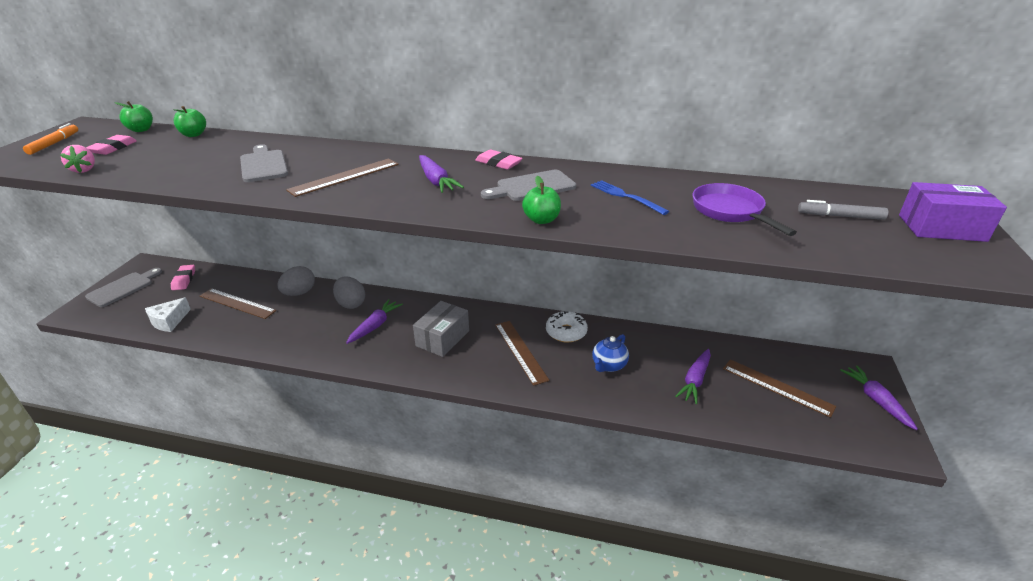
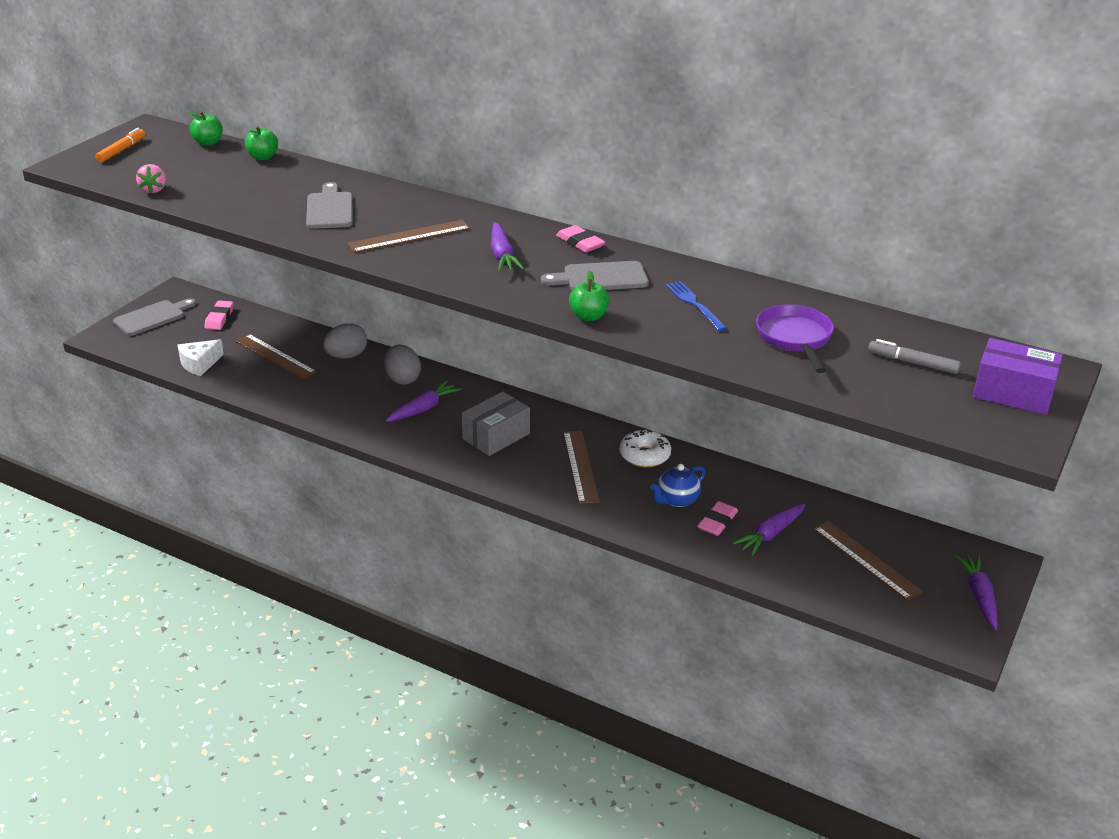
camera: 15 degrees right, 0 degrees up
(113, 148) = (180, 165): pink eraser -> pink eraser (717, 522)

